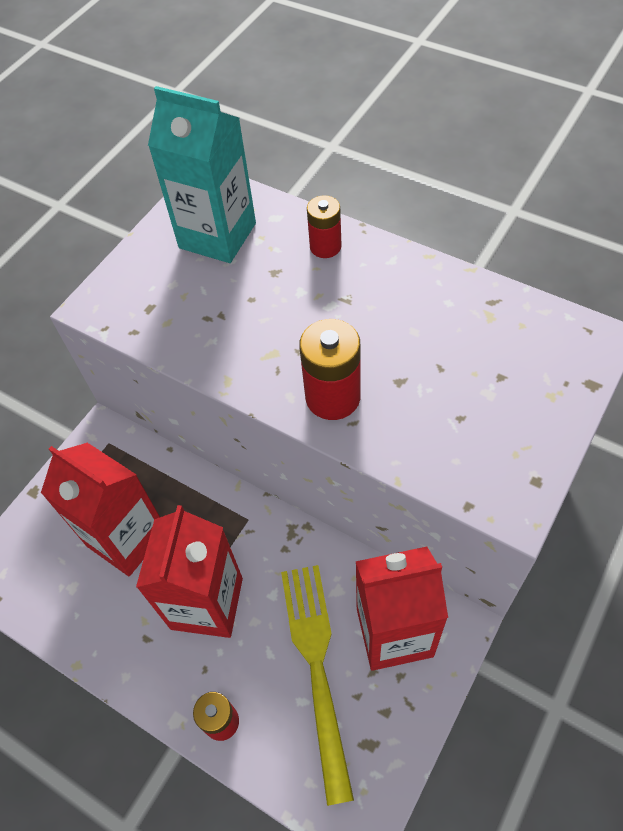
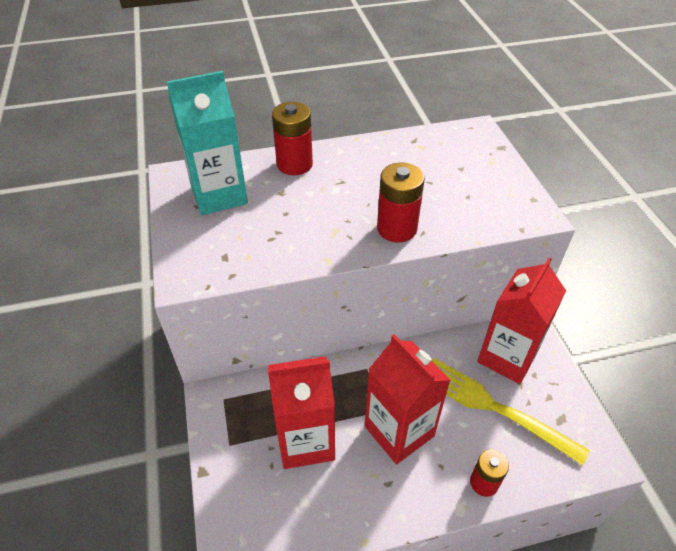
camera: 50 degrees left, 10 degrees down
(325, 246) = (294, 164): red battery -> red battery, size x1.52

